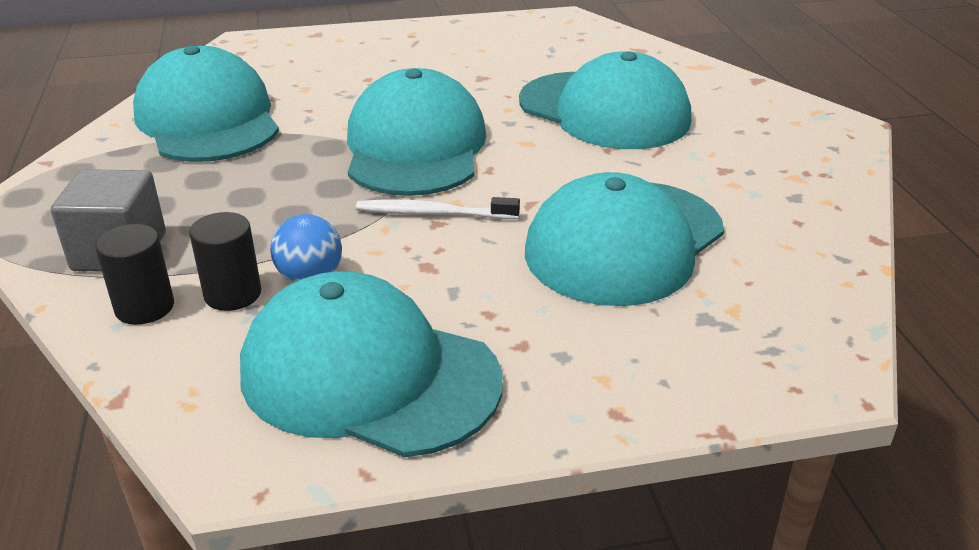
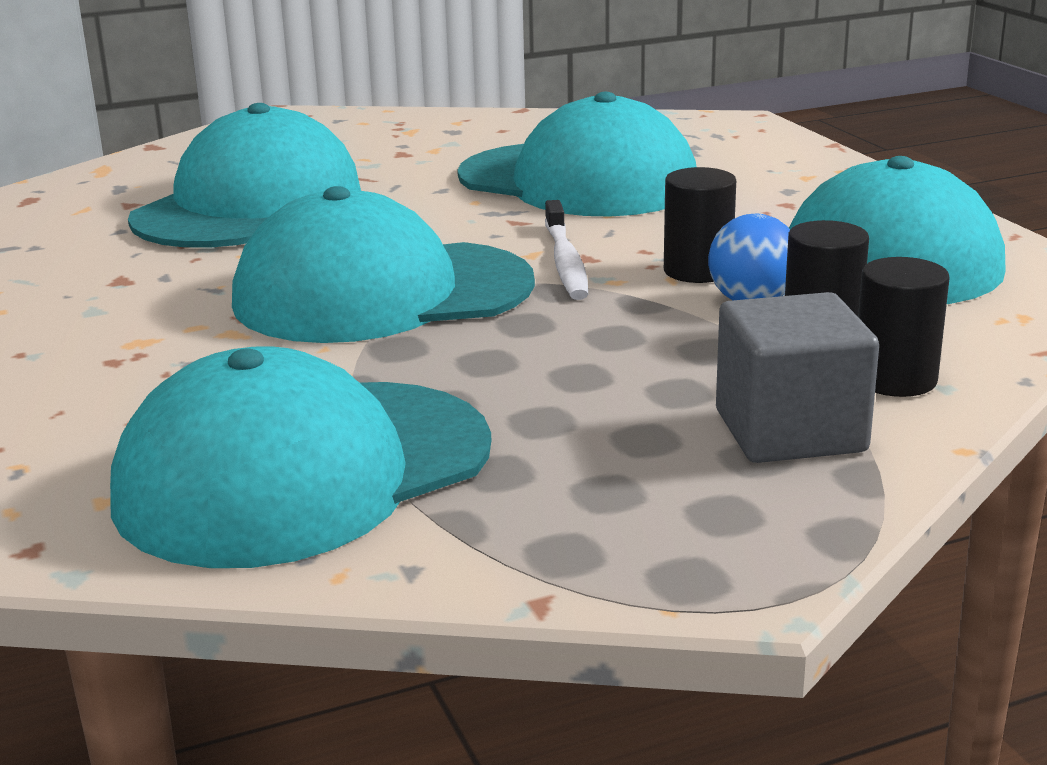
camera: 100 degrees left, 10 degrees down
(383, 265) = (697, 271): none -> black cylinder

